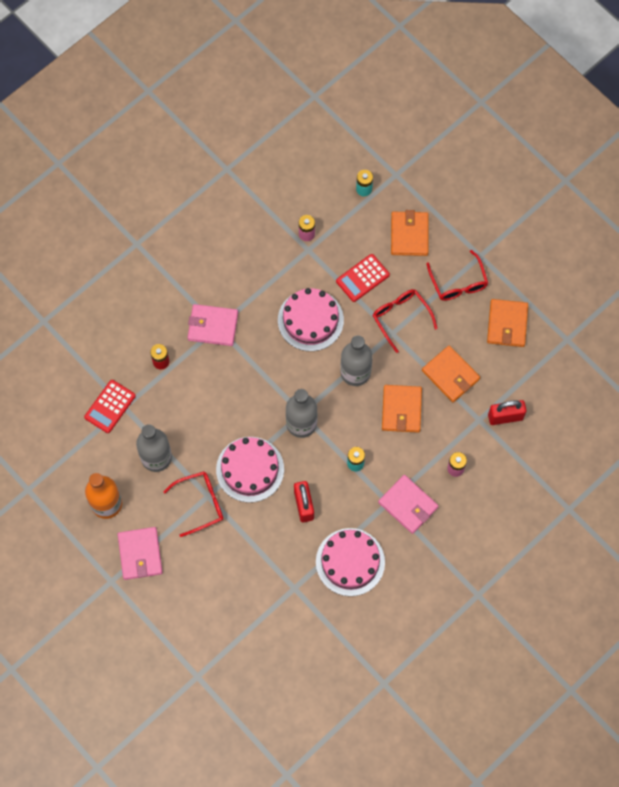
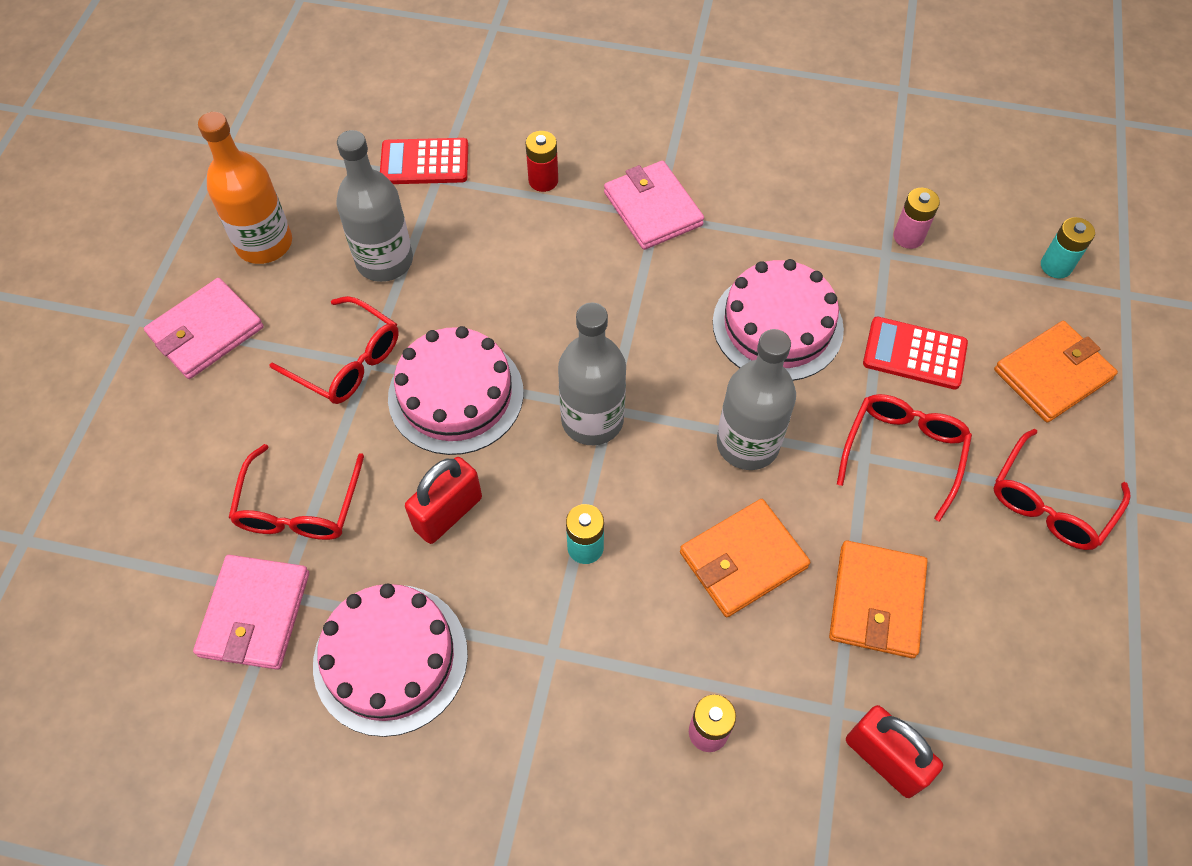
camera: 55 degrees right, 10 degrees down
(259, 561) = (299, 507): none -> red glasses
(408, 505) = (572, 690): pink wallet -> pink wallet (255, 614)
(507, 324) = (1059, 638): orange wallet -> none

